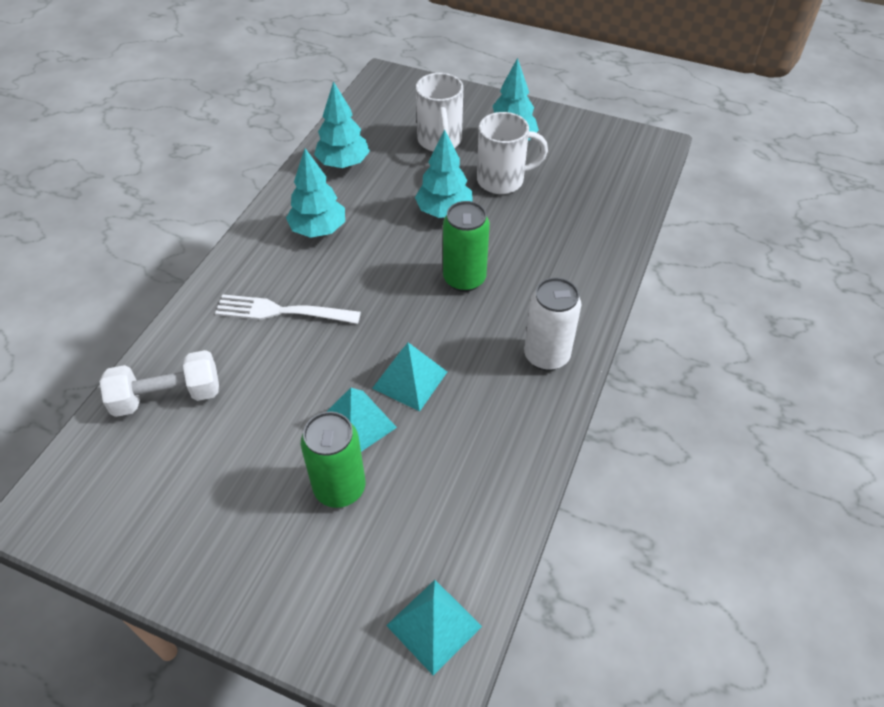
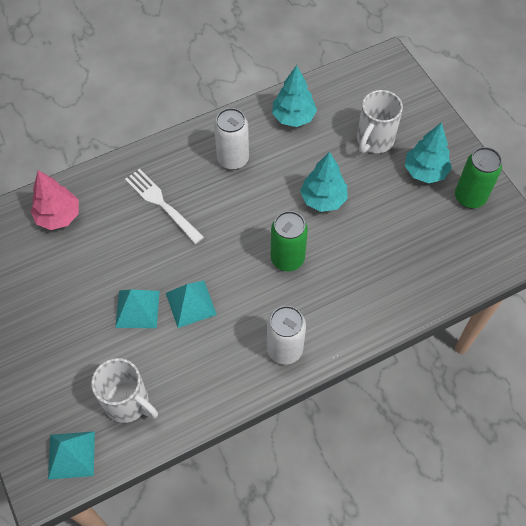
camera: 40 degrees right, 10 degrees up
(167, 397) = (58, 216): white dumbbell -> pink tree
(318, 230) = (233, 159): turquoise tree -> white can
(339, 488) = (95, 340): green can -> green can (470, 197)
(502, 180) = (386, 201): white mug -> white mug (128, 403)

